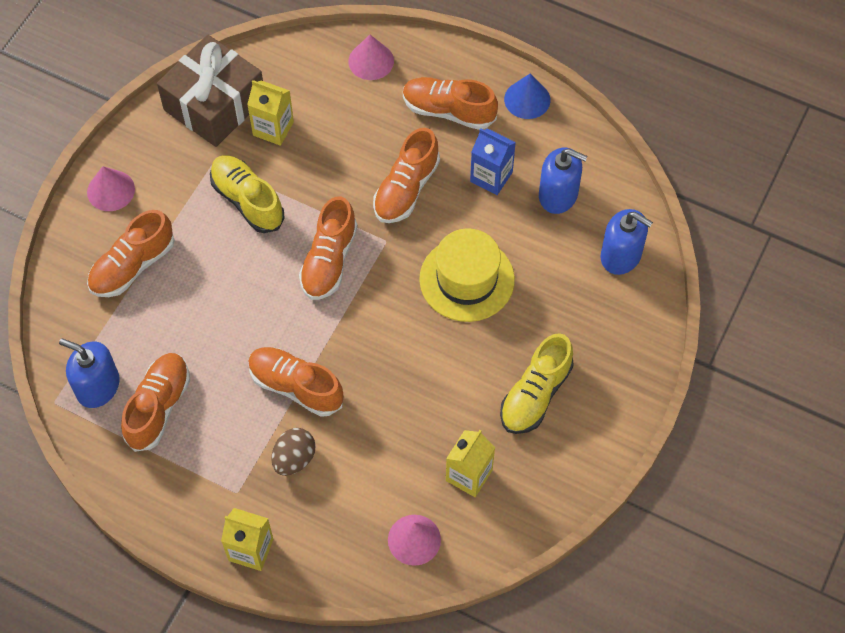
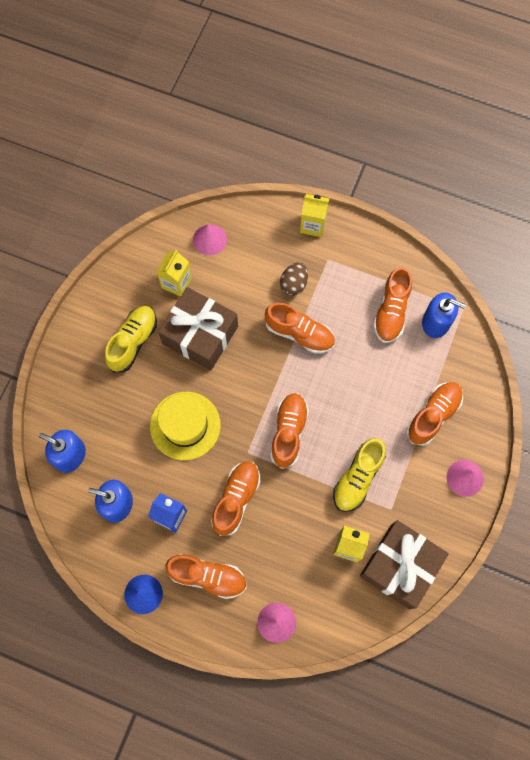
camera: 175 degrees right, 10 degrees up
(247, 200) = (358, 478): yellow shoe -> yellow shoe turned 75 degrees clockwise
(438, 396) = (200, 335): none -> brown gift

